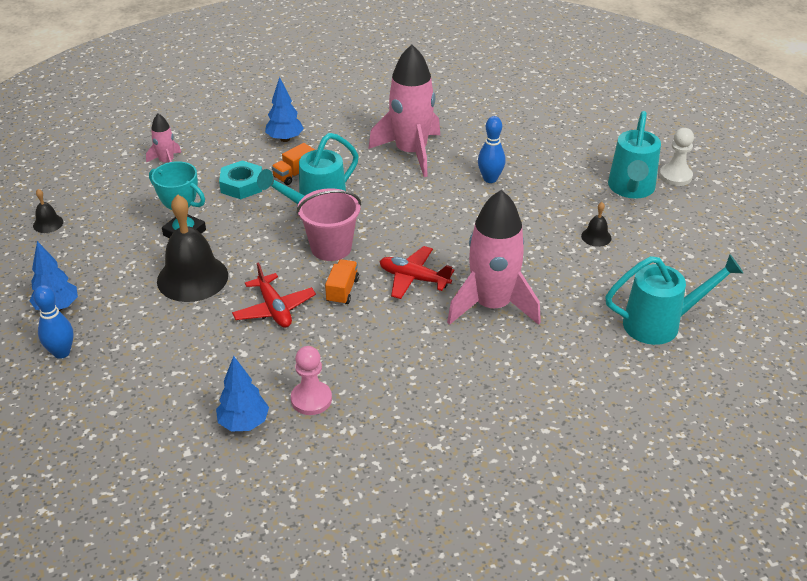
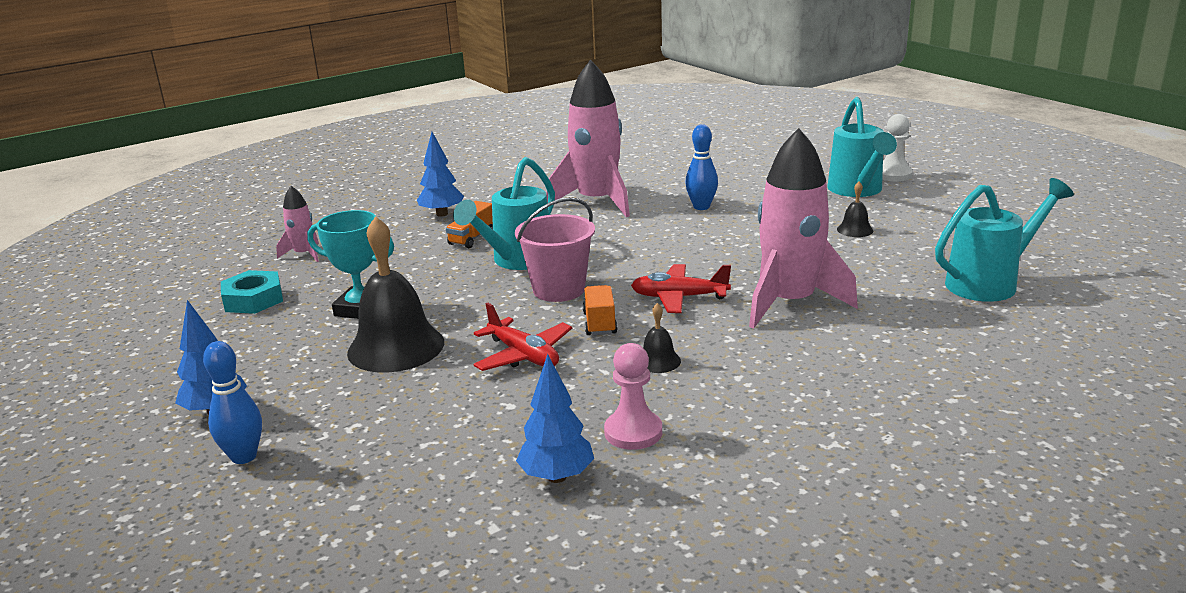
camera: 15 degrees left, 15 degrees down
(48, 223) = (166, 332): black bell -> black bell (658, 361)
(242, 185) = (412, 257): turquoise nut -> turquoise nut (253, 299)

